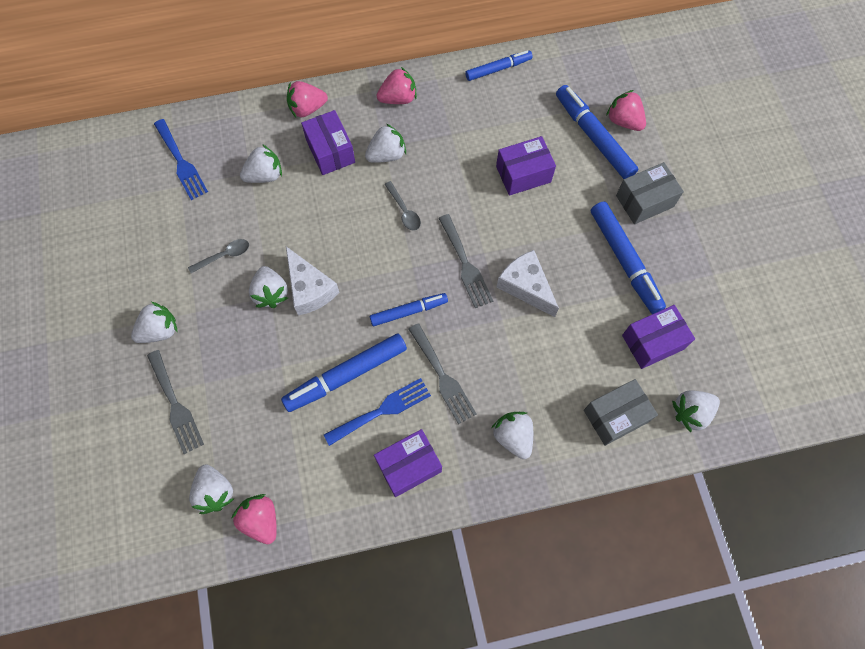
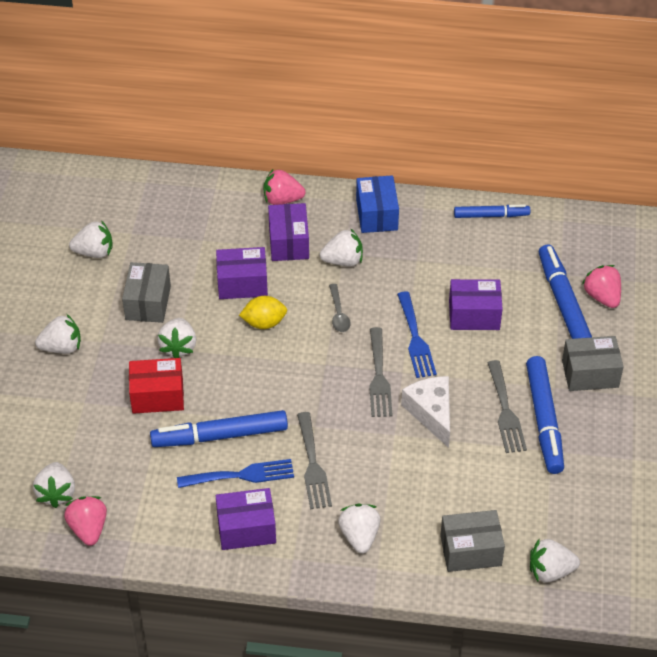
camera: 20 degrees right, 20 degrees down
(175, 405) = (50, 412): grey fork -> grey fork (505, 411)
(181, 163) = (141, 214): blue fork -> blue fork (415, 339)
(224, 255) = (148, 303): grey spoon -> grey box
(265, 175) = (216, 246): white strawberry -> white strawberry (94, 252)
(271, 352) = (157, 396): none -> red box
(310, 289) = (217, 354): white cheese -> none
(340, 242) = (264, 323): none -> yellow lemon
(398, 98) = (377, 215): pink strawberry -> blue box
(408, 311) = (304, 400): blue marker -> none
(652, 342) = (539, 499): purple box -> purple box (242, 284)

